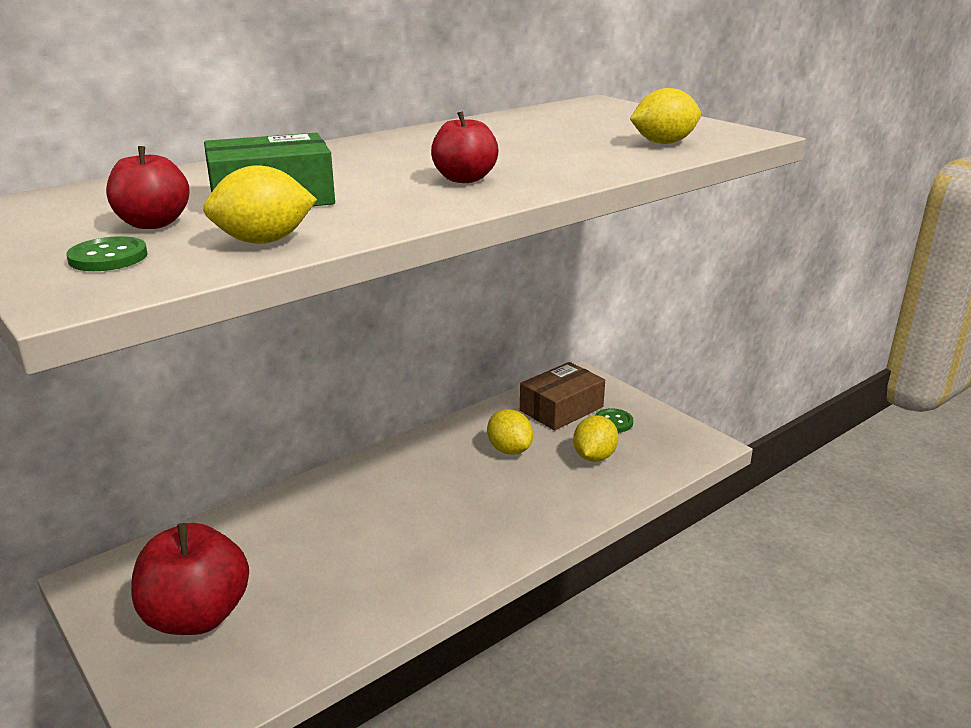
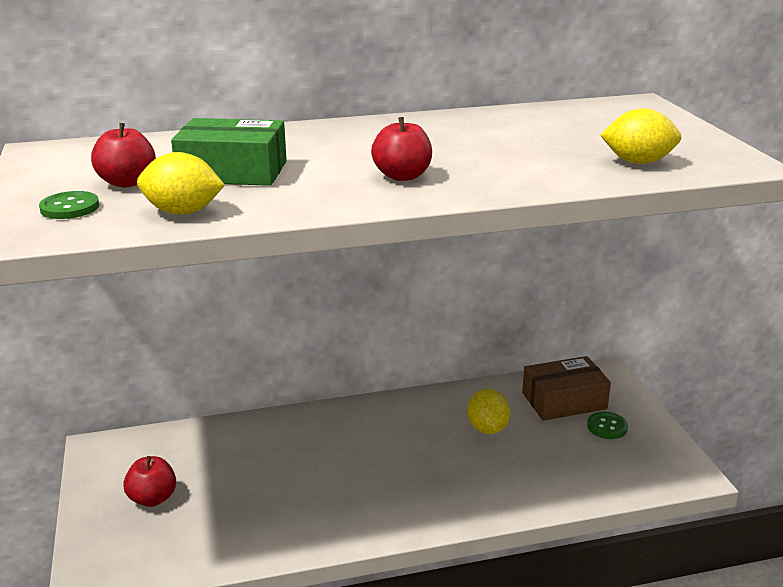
camera: 25 degrees right, 0 degrees up
(197, 616) = (153, 498): red apple -> red apple, size x0.56
(594, 457) = (563, 456): yellow lemon -> none

